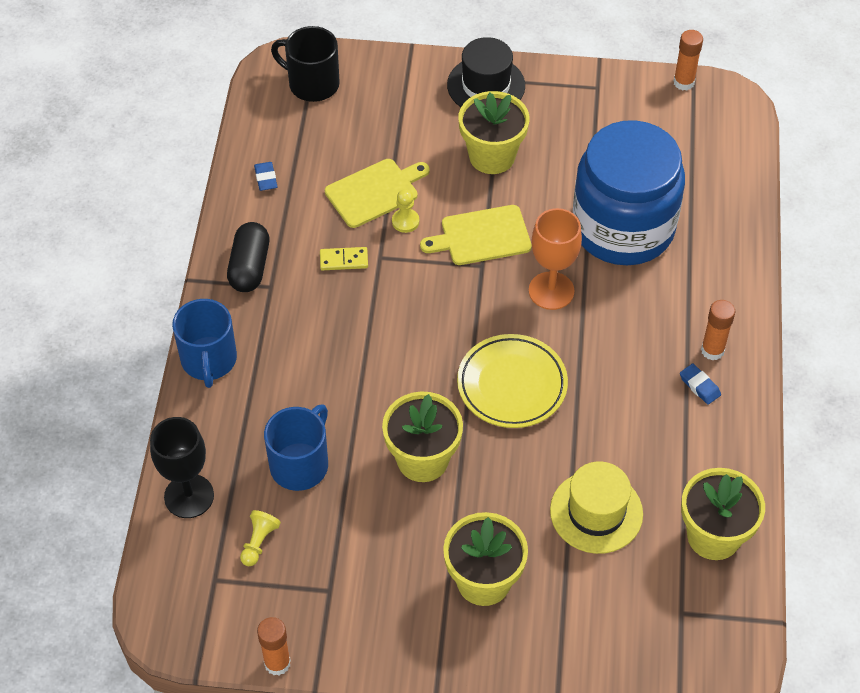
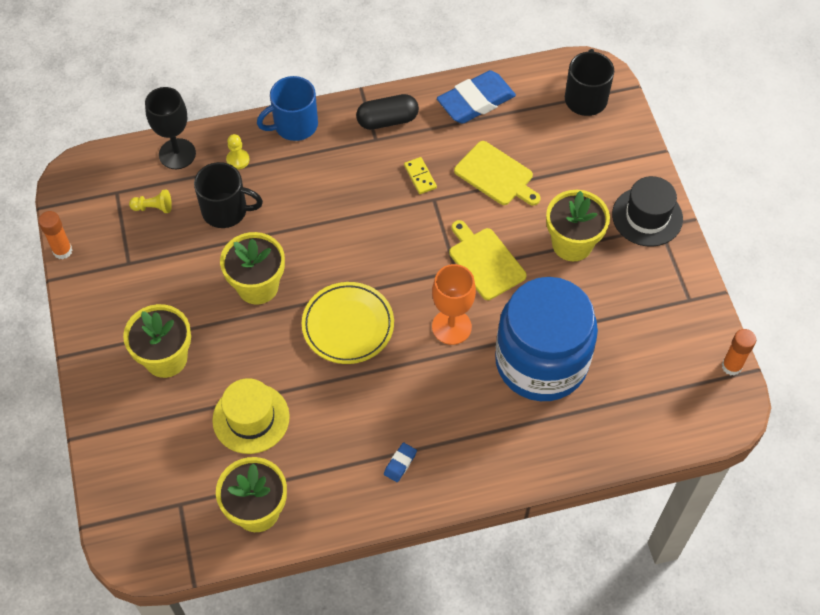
camera: 70 degrees right, 5 degrees up
(266, 178) = (476, 101): blue eraser -> blue eraser, size x2.34
(300, 464) = (226, 210): blue mug -> black mug
(405, 221) = (476, 205): yellow pawn -> yellow pawn (238, 160)
(712, 350) = (440, 464): orange glue stick -> none

